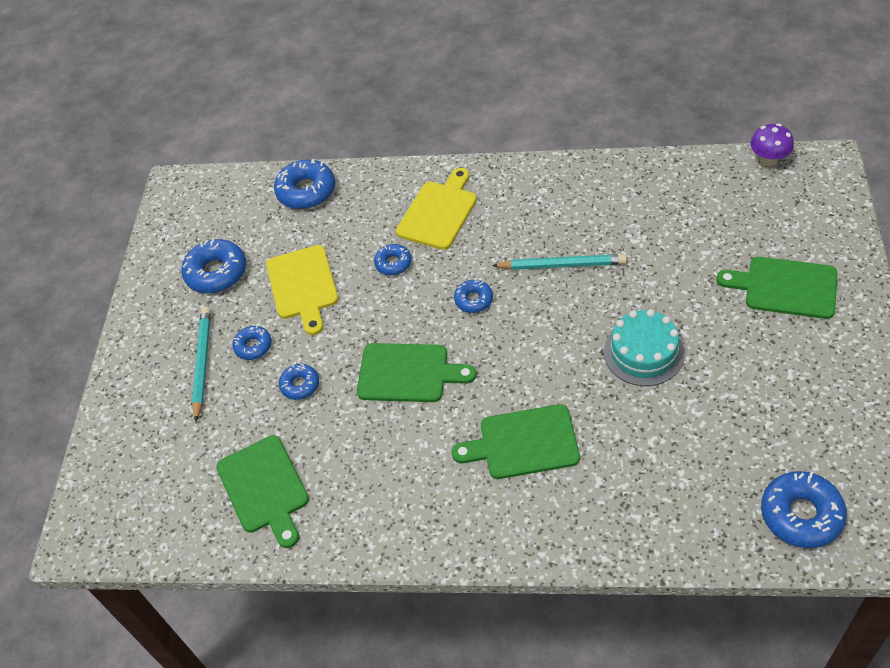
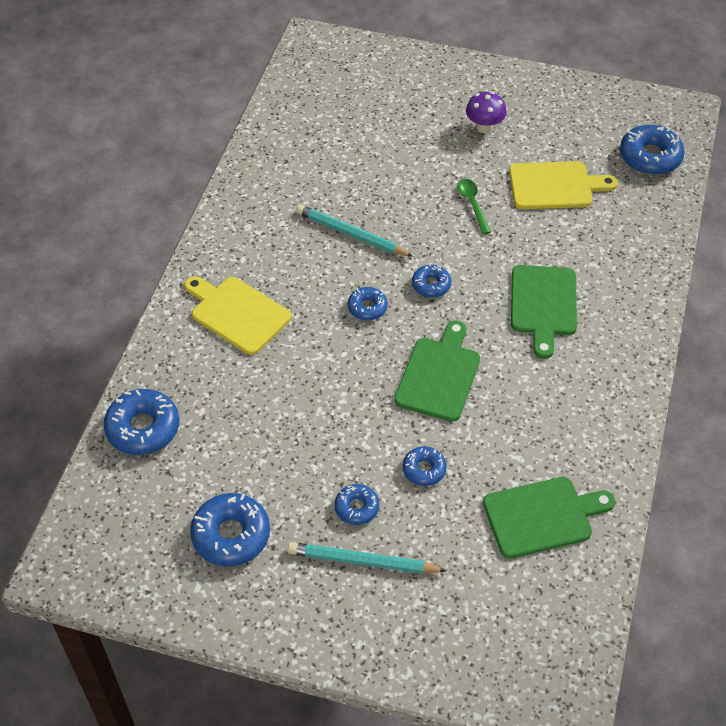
camera: 85 degrees left, 0 degrees up
(303, 286) = (288, 450): yellow cutting board -> yellow cutting board (555, 186)
(393, 263) = (291, 364): blue donut -> blue donut (431, 285)
(562, 265) = (351, 234): turquoise pencil -> turquoise pencil turned 75 degrees counterclockwise
(643, 352) = (472, 204): turquoise cake -> green spoon
(768, 160) = (289, 71): purple mushroom -> purple mushroom (484, 127)
(785, 287) = (435, 103): green cutting board -> none

